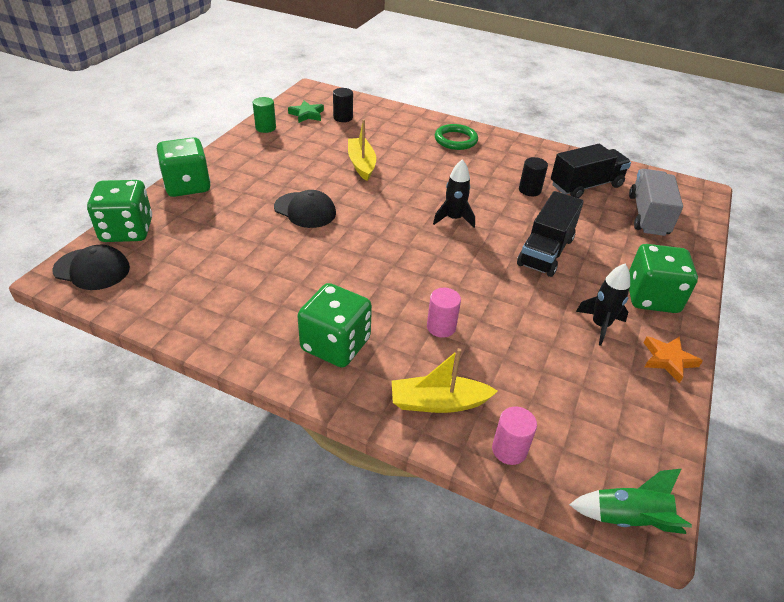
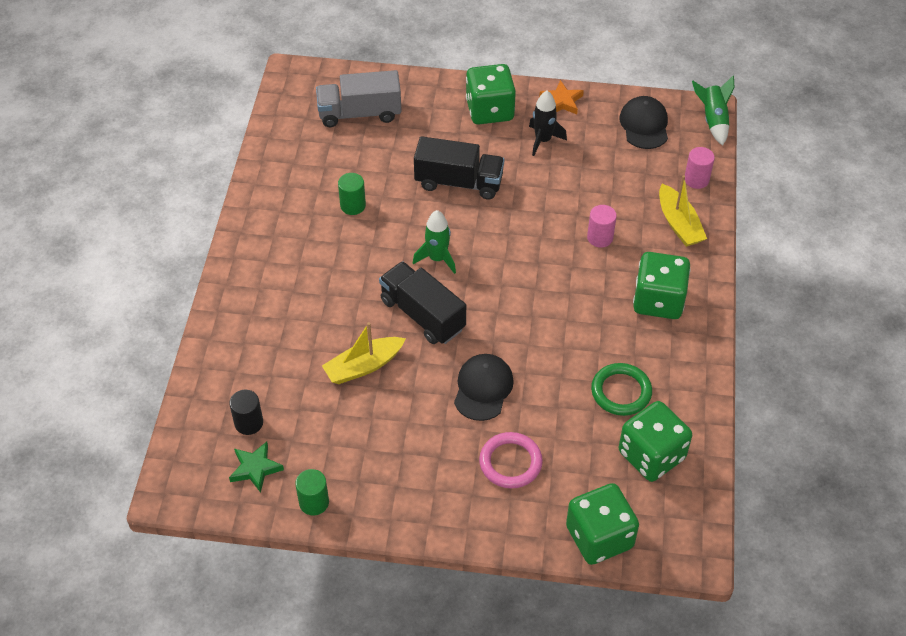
camera: 105 degrees left, 10 degrees up
(92, 269) = (671, 531): black cap -> black cap (644, 125)
(187, 186) = (490, 524): green dice -> green dice (651, 455)
(228, 206) = (510, 462): none -> pink ring
(453, 219) = (437, 258): black rocket -> green rocket
(455, 140) = (264, 288): green ring -> green ring (621, 392)
(529, 190) = (353, 205): black cylinder -> green cylinder
(586, 186) = (323, 161): black truck -> black truck (422, 315)

